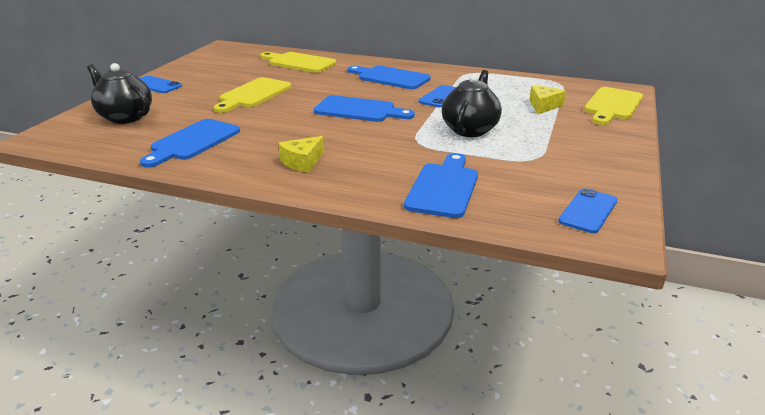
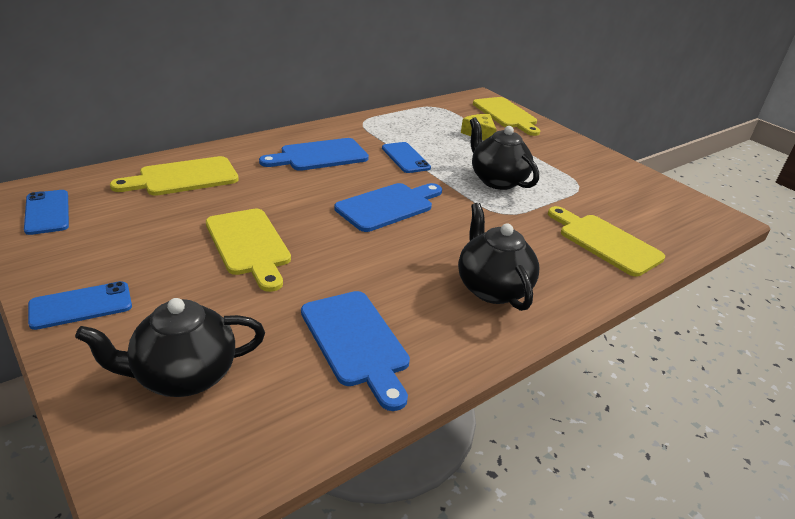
camera: 60 degrees left, 5 degrees up
(302, 162) = (491, 288): yellow cheese -> black teapot
(443, 188) = (605, 242): blue cutting board -> yellow cutting board
(588, 211) = (679, 208): blue phone -> blue phone (47, 212)

